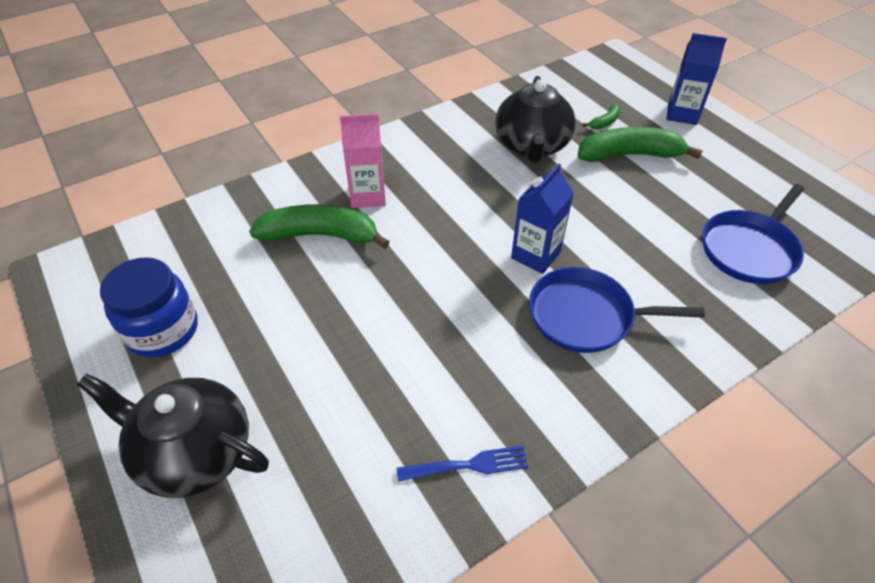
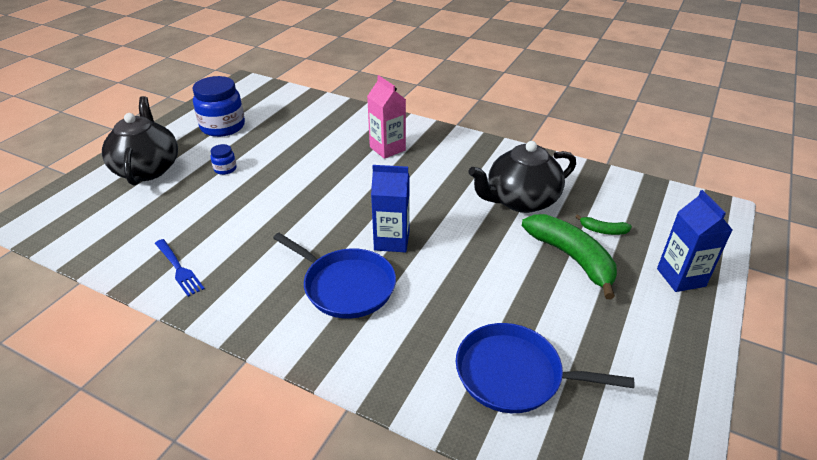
camera: 60 degrees right, 10 degrees down
(278, 357) = (225, 169): none -> blue jar
(320, 235) = (334, 145): green banana -> none
(586, 316) = (345, 286): blue pan -> blue pan turned 150 degrees clockwise

